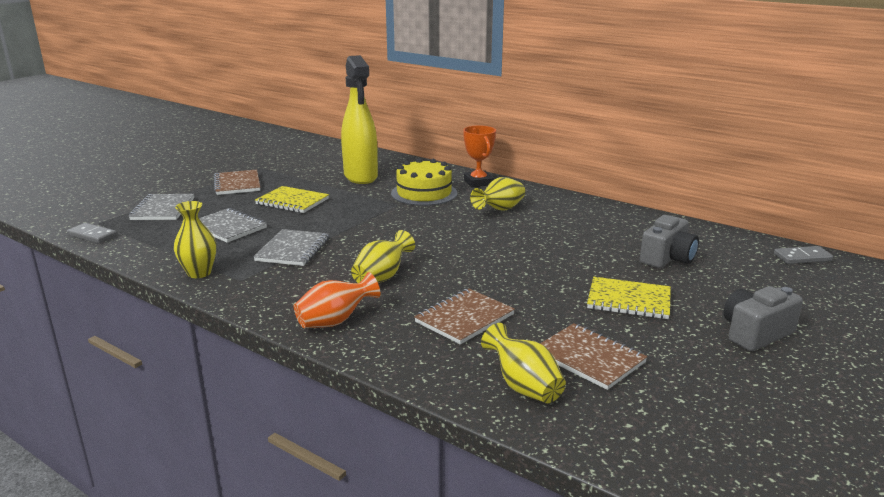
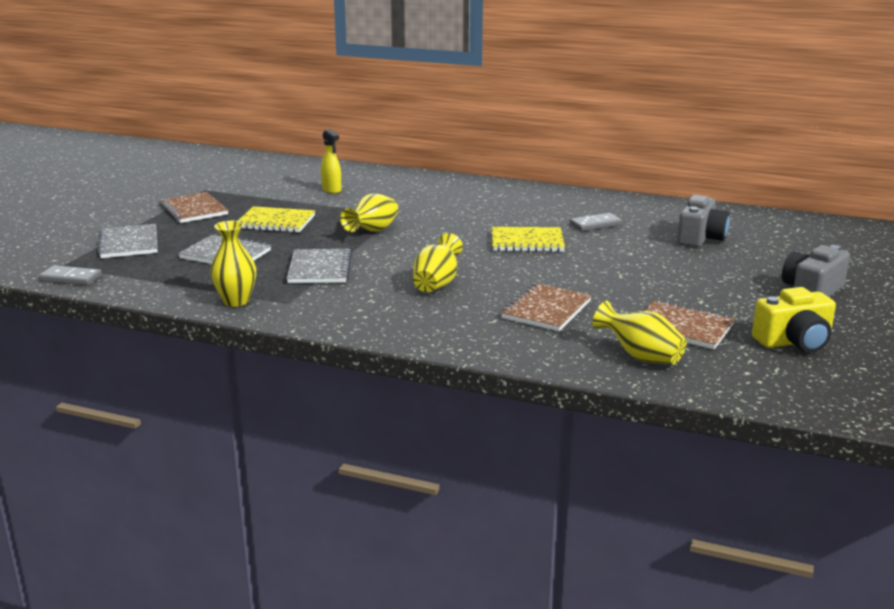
camera: 15 degrees left, 0 degrees up
(335, 321) = (422, 327): orange vase -> none
(361, 177) = (332, 190): yellow spray bottle -> yellow spray bottle, size x0.45
(424, 193) = (416, 201): yellow cake -> none
(478, 182) = (466, 185): orange trophy -> none
(499, 210) = (508, 210): yellow vase -> yellow vase (372, 231)
(629, 300) = (687, 277): yellow notebook -> yellow notebook (527, 242)
(703, 394) = (794, 342): none -> yellow camera
(802, 257) = (819, 225): grey domino -> grey domino (595, 224)

